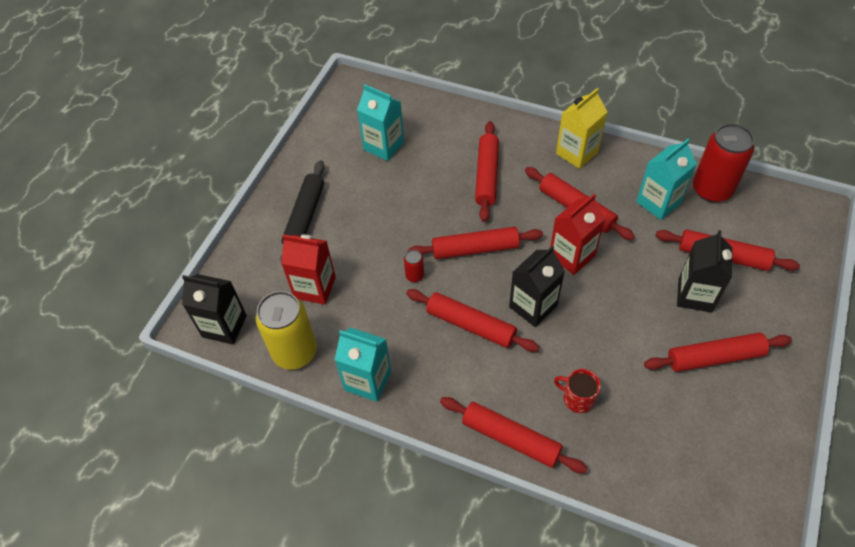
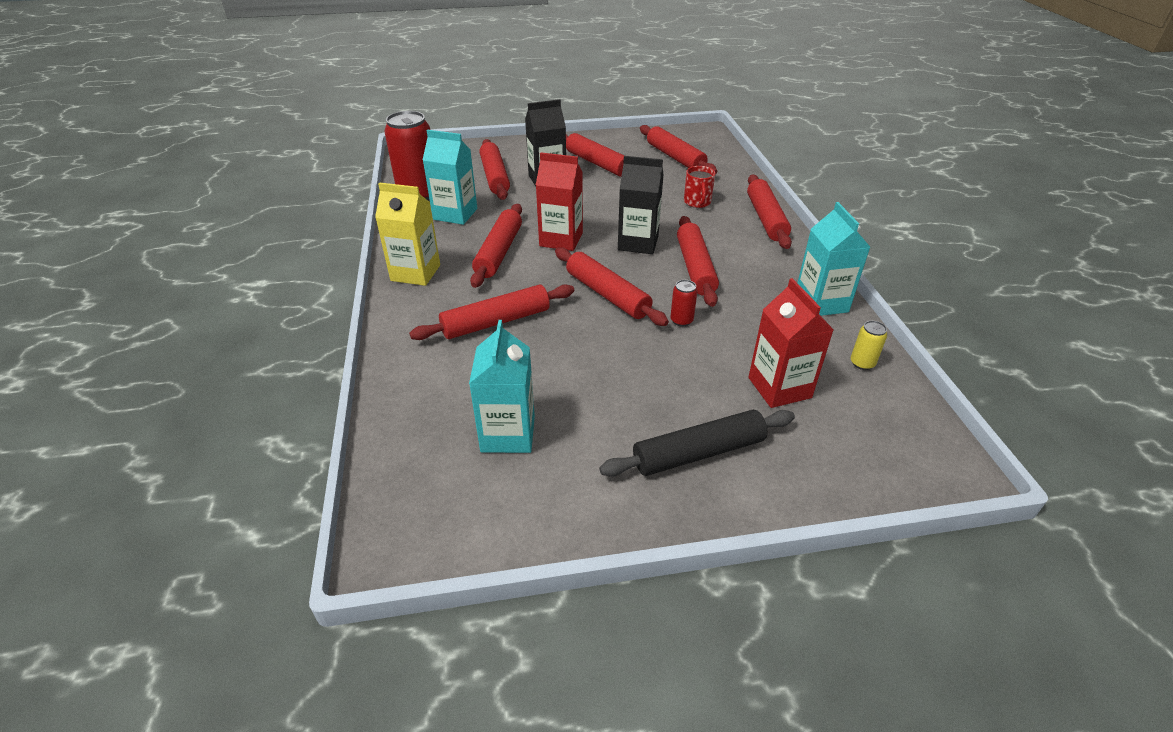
camera: 125 degrees left, 15 degrees down
(224, 326) = (916, 439): black carton -> none
(295, 352) = (862, 363): yellow can -> yellow can, size x0.43
(694, 445) = (675, 157): none -> red rolling pin

